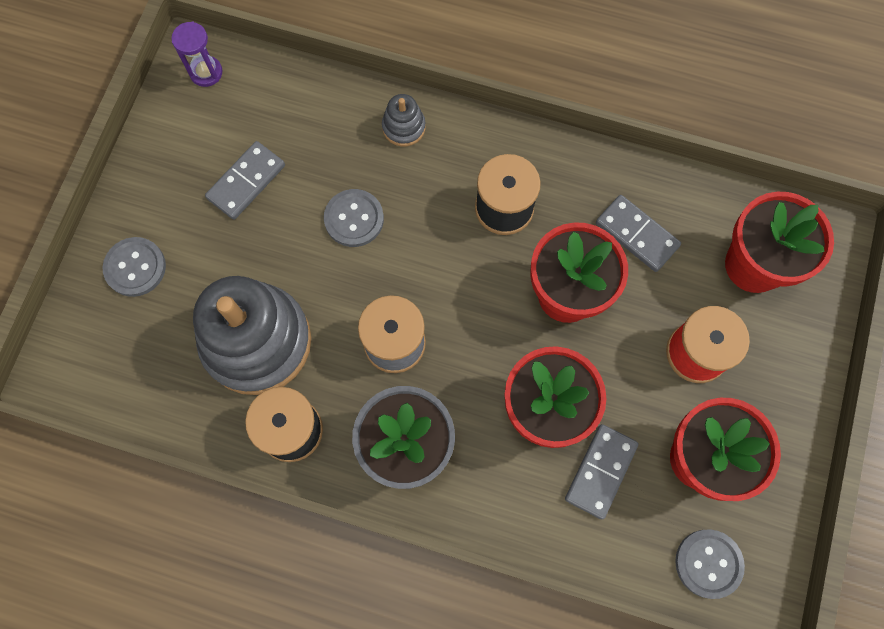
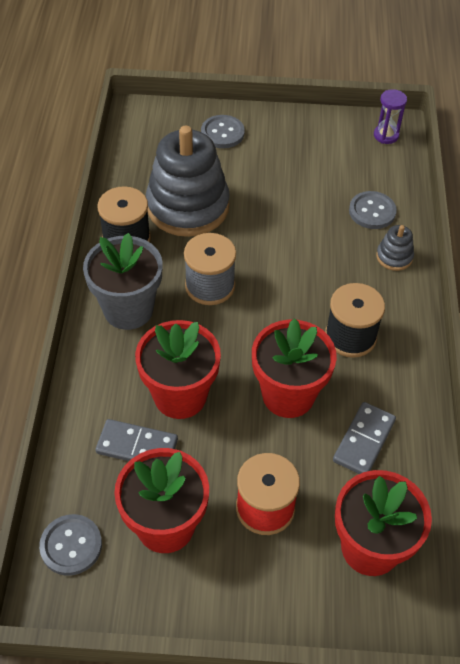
camera: 75 degrees right, 20 degrees down
(246, 182) = (308, 175): grey domino -> none
(354, 219) = (303, 241): grey button -> grey button (372, 211)

